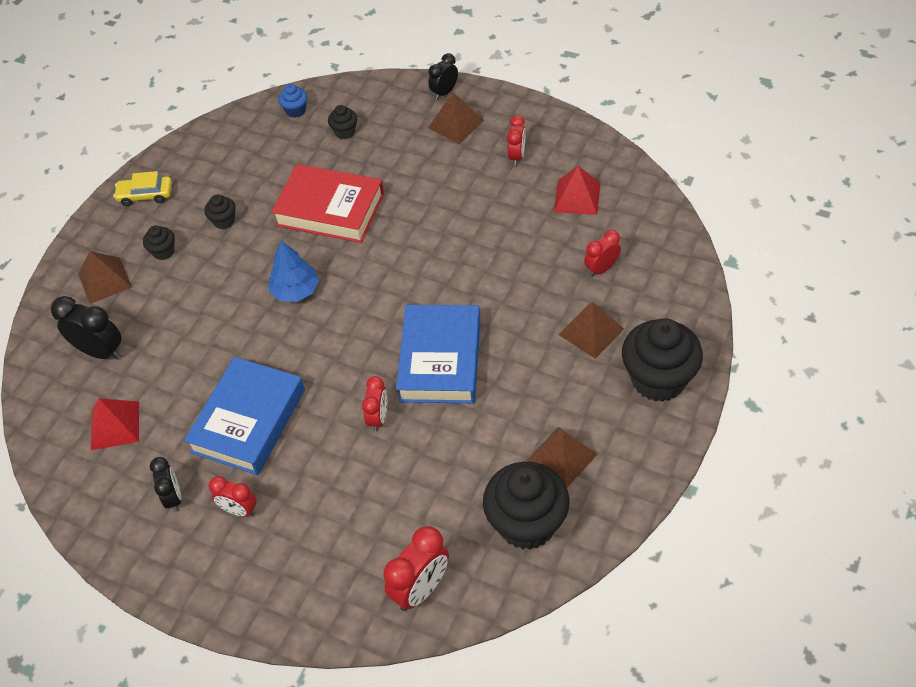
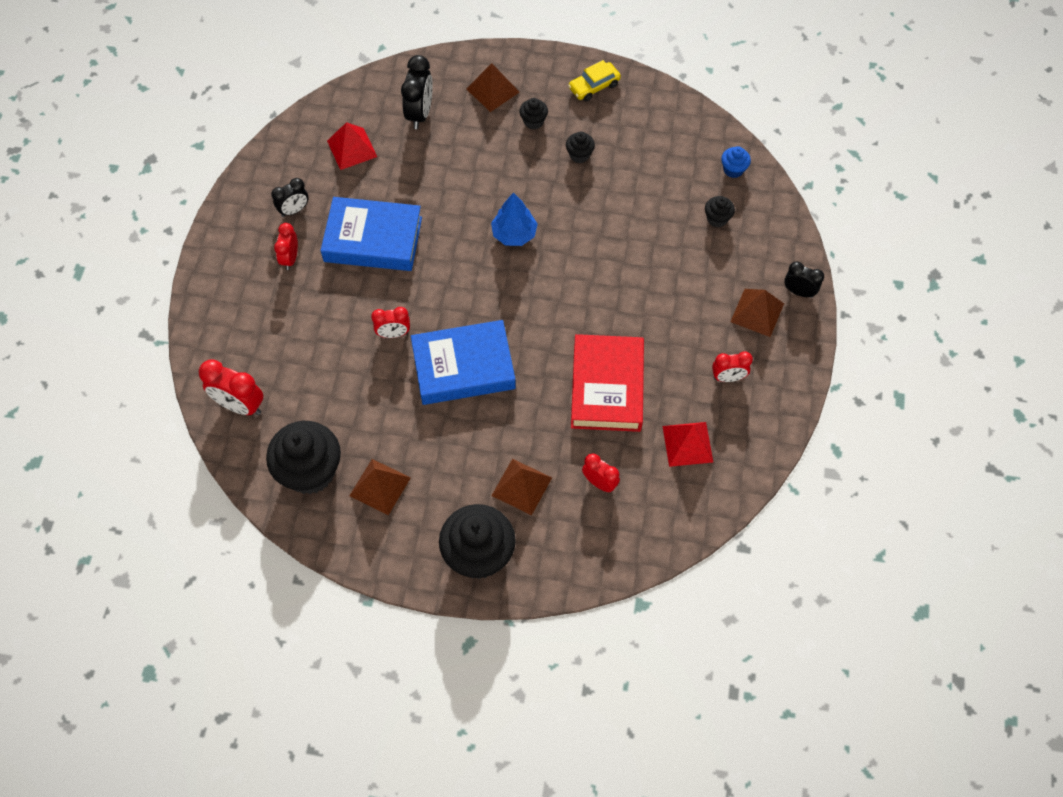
camera: 70 degrees right, 10 degrees up
(145, 195) = (594, 86): yellow car -> yellow car turned 105 degrees counterclockwise
(330, 210) = (614, 234): red book -> red book (607, 387)

